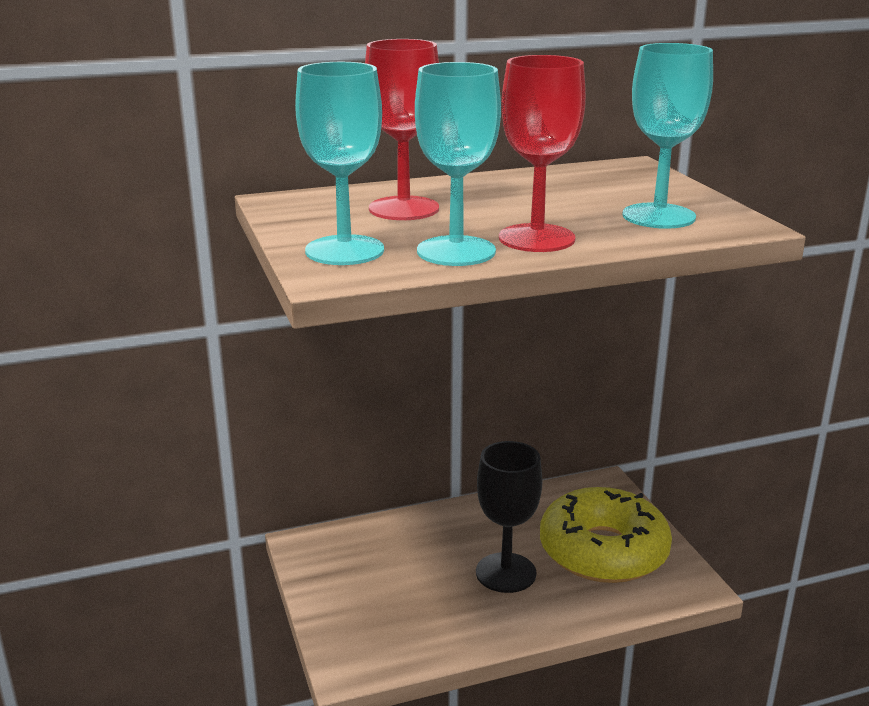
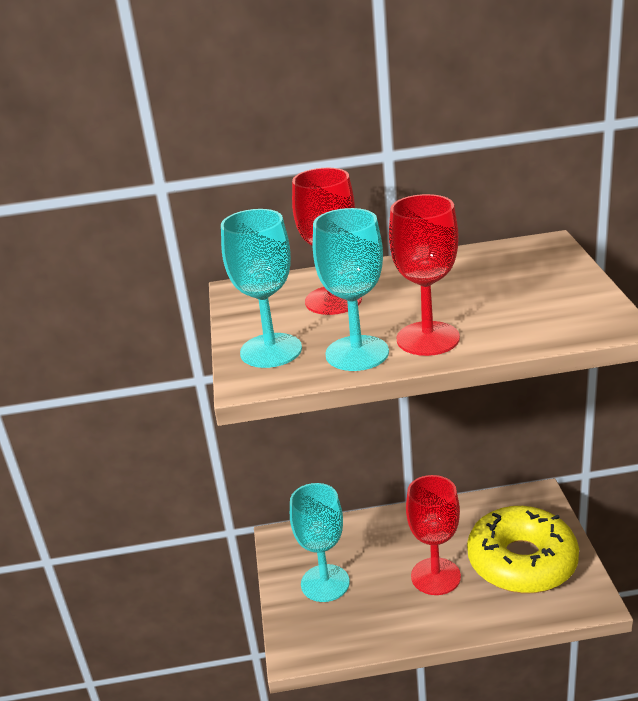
camera: 15 degrees right, 5 degrees up
(506, 573) = (435, 576): black goblet -> red goblet
(658, 216) = (542, 312): turquoise goblet -> turquoise goblet (325, 583)

